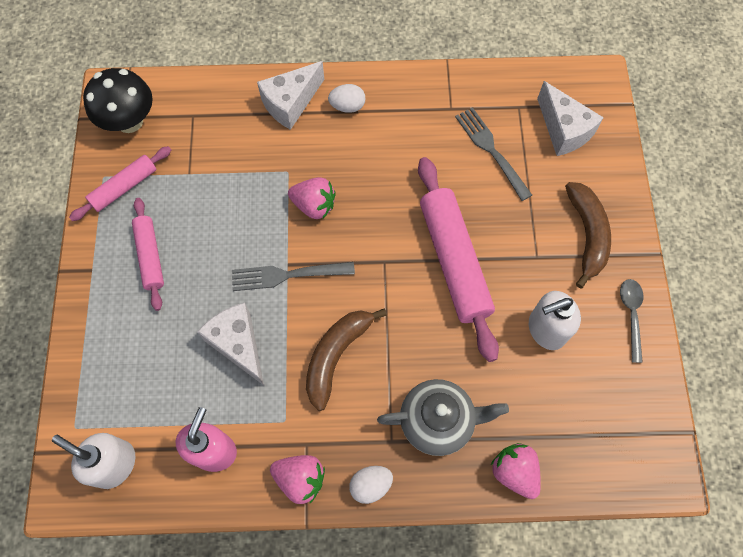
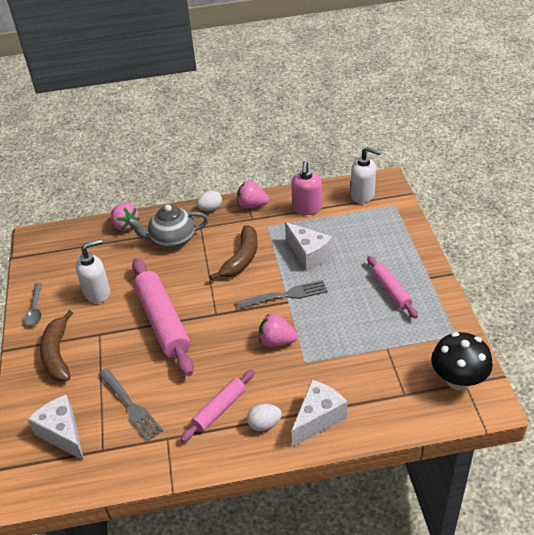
camera: 175 degrees right, 25 degrees down
(124, 187) = (434, 330): pink rolling pin -> pink rolling pin (219, 409)

